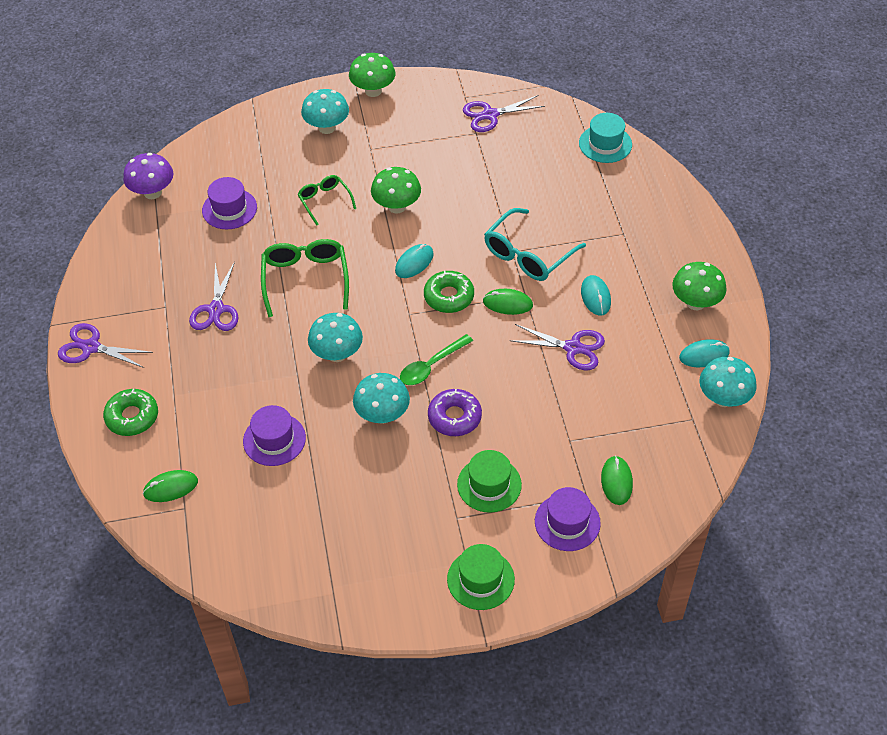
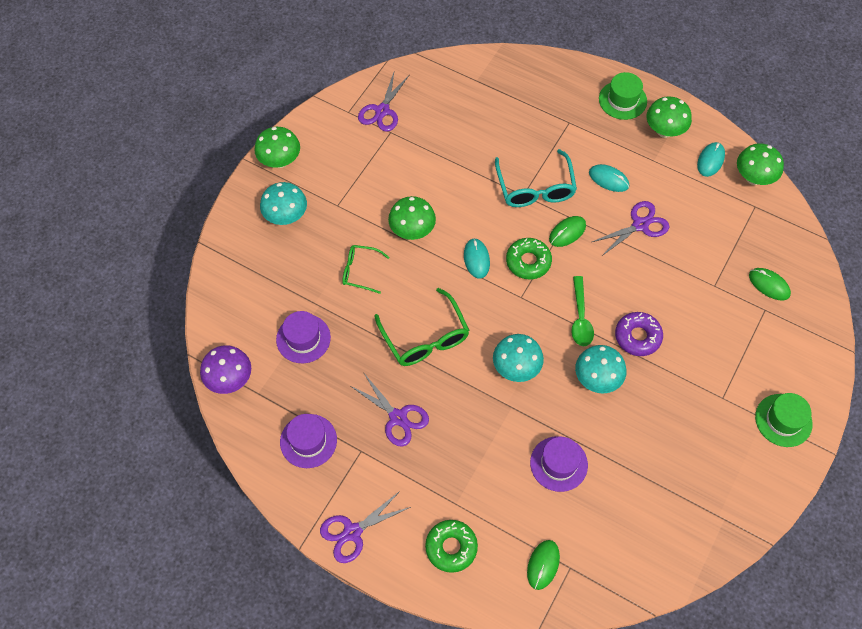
camera: 50 degrees left, 10 degrees up
(305, 279) = (425, 338): green glasses -> green glasses turned 150 degrees counterclockwise
(489, 484) = (711, 358): green hat -> green hat (622, 100)
(567, 522) = (778, 336): purple hat -> purple hat (308, 441)
(605, 144) = (479, 69): turquoise hat -> none
(723, 398) = (753, 178): turquoise mushroom -> green mushroom

